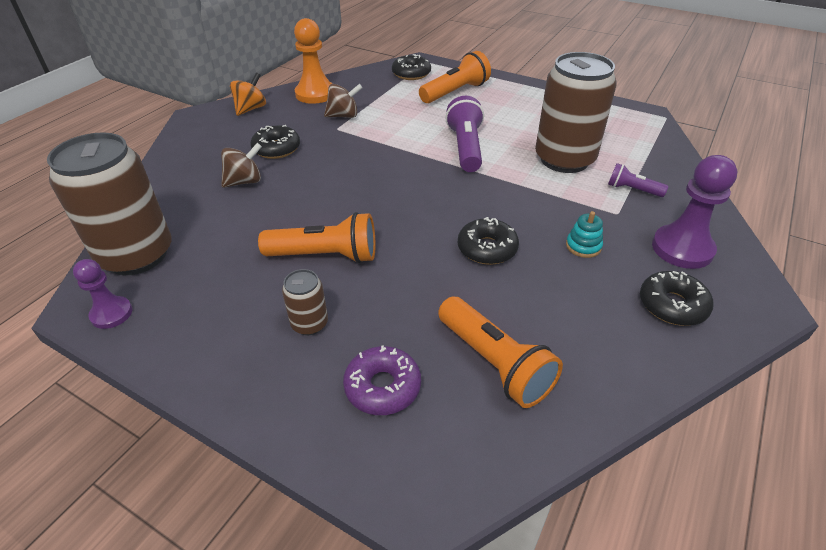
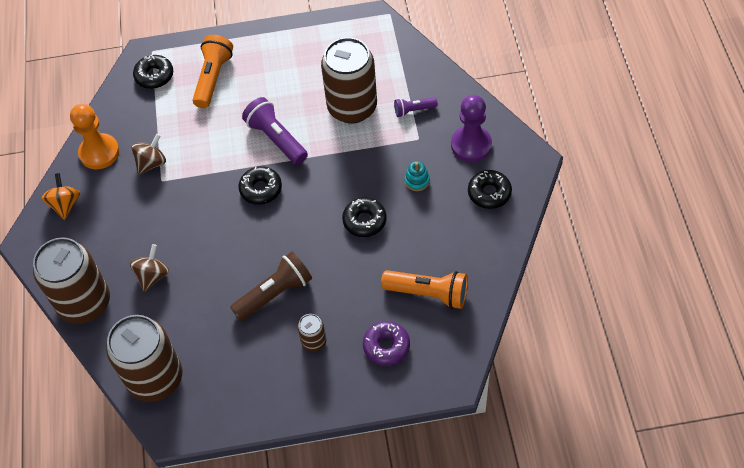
camera: 35 degrees left, 15 degrees up
(111, 314) = (194, 420): purple pawn -> none
(172, 170) = (84, 303): none -> brown can
(276, 149) = (139, 231): black donut -> black donut (261, 189)
(325, 256) = (275, 293): orange flashlight -> brown flashlight

